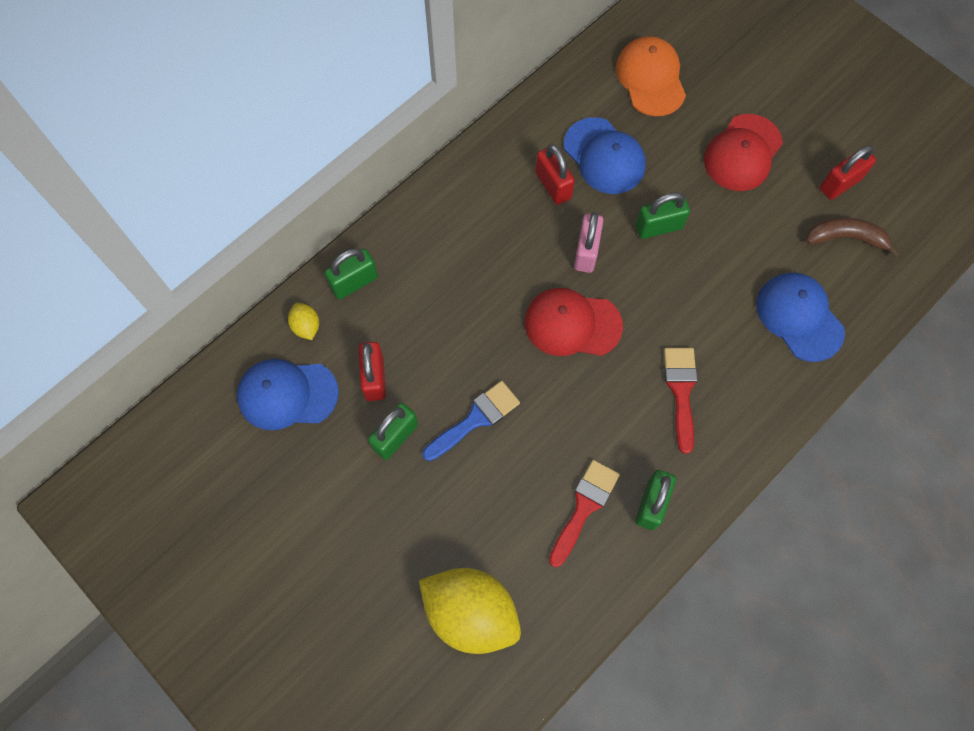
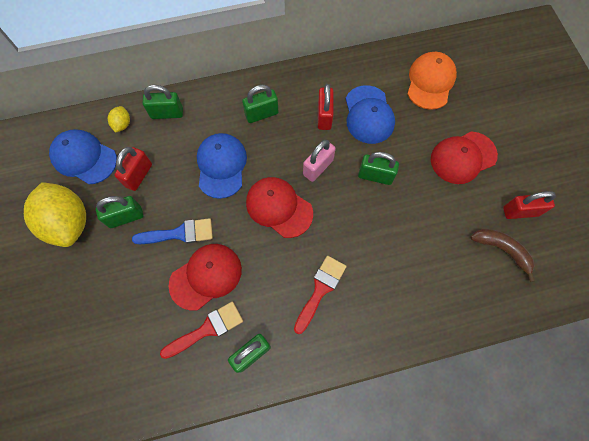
camera: 30 degrees right, 0 degrees up
(470, 612) = (92, 354): yellow lemon -> yellow lemon (69, 222)
(475, 221) = (261, 114): none -> green padlock
(542, 450) = (206, 276): none -> red cap
(799, 317) = (434, 285): blue cap -> blue cap (221, 166)

